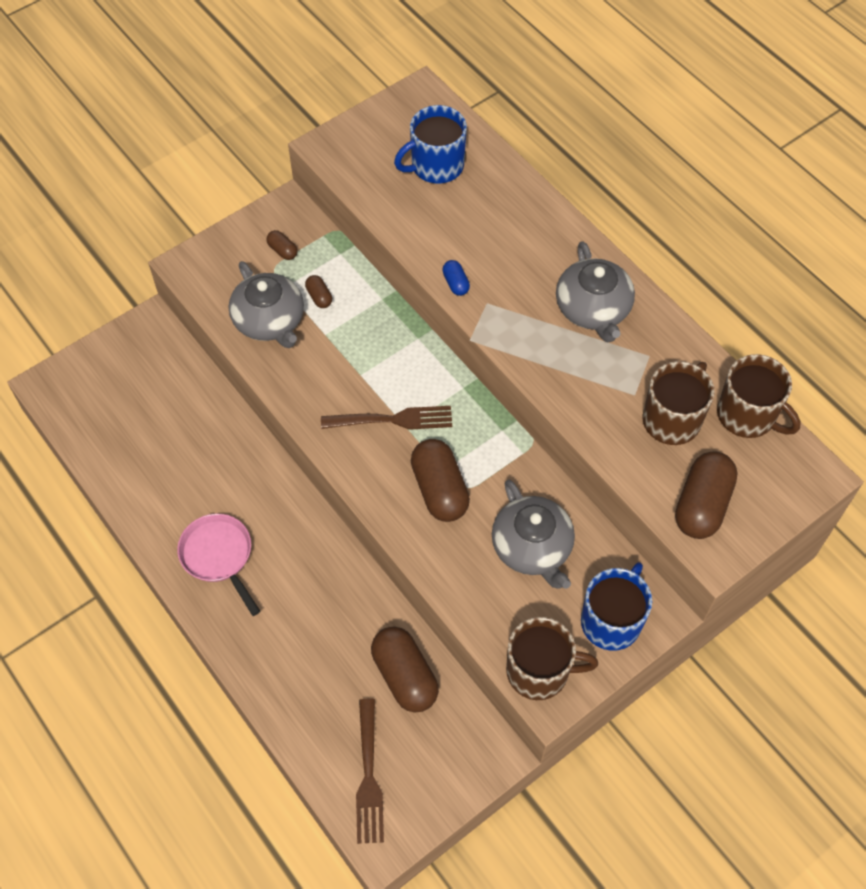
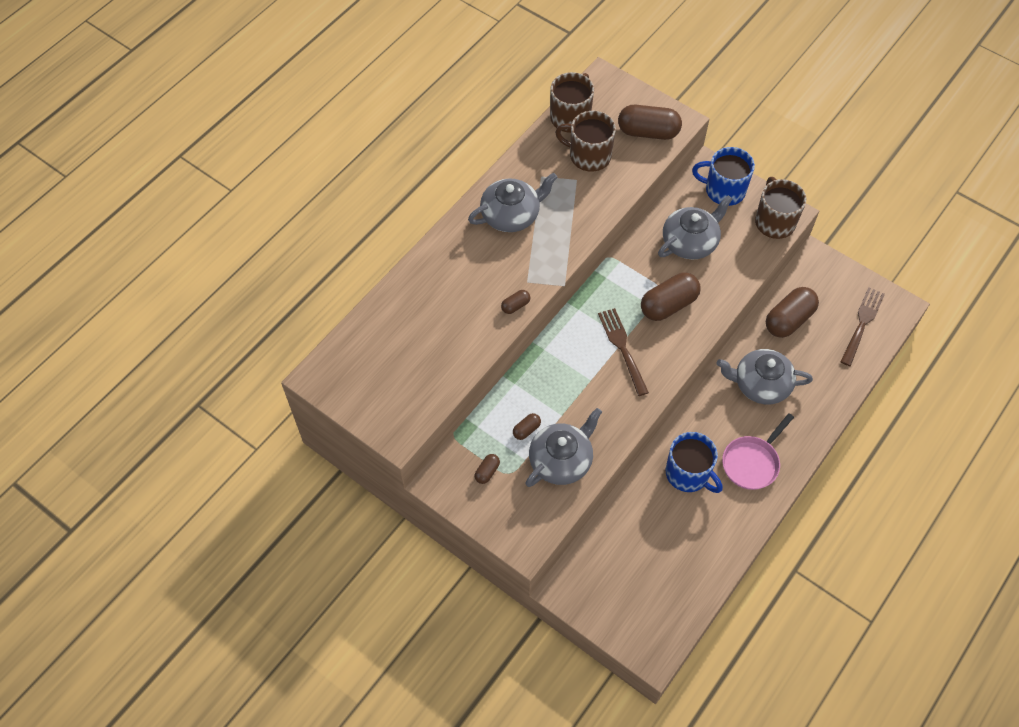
camera: 105 degrees left, 0 degrees up
(320, 604) = (760, 384): none -> grey teapot
(368, 775) = (862, 324): brown fork -> brown fork turned 45 degrees counterclockwise
(436, 166) = (399, 346): blue mug -> blue mug (688, 474)
(455, 283) = (515, 306): blue capsule -> brown capsule

